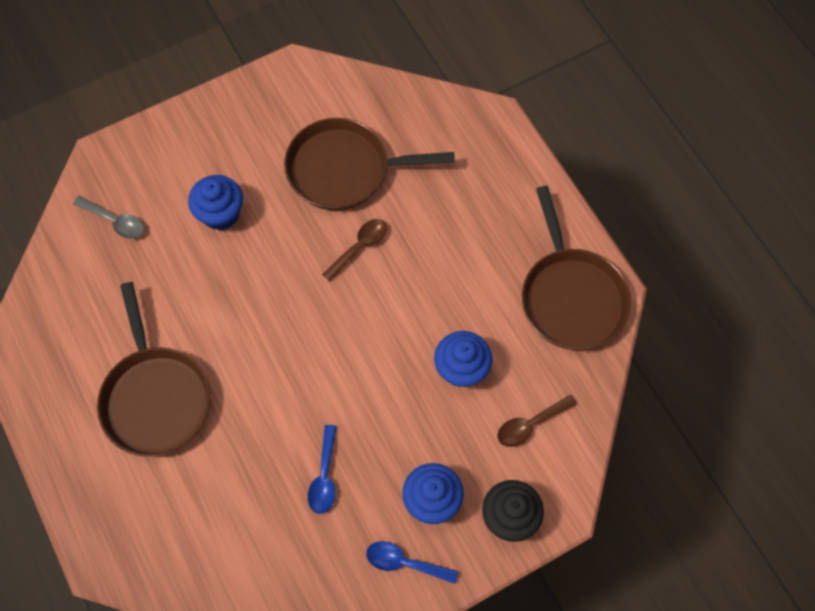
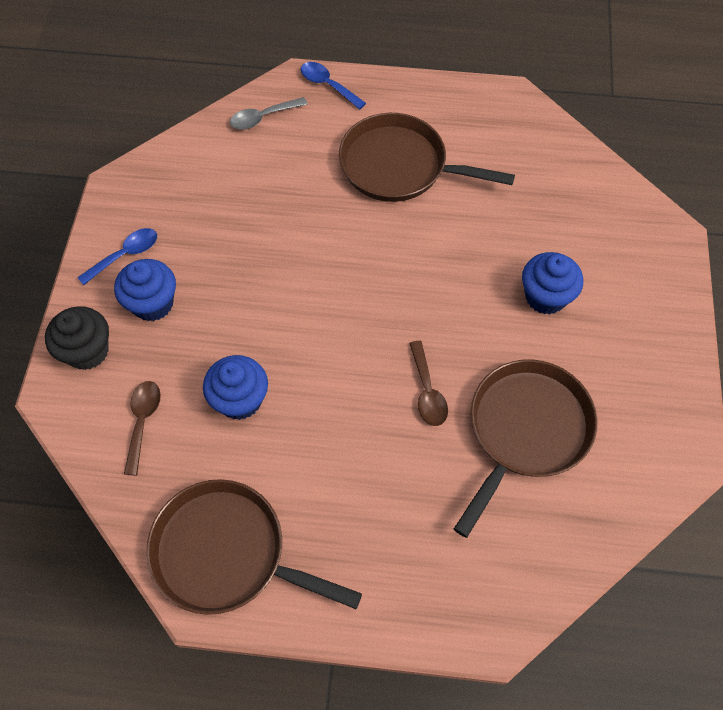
camera: 125 degrees right, 5 degrees down
(115, 221) = (592, 214): grey spoon -> grey spoon (263, 118)
(324, 476) = (238, 241): blue spoon -> blue spoon (328, 85)

